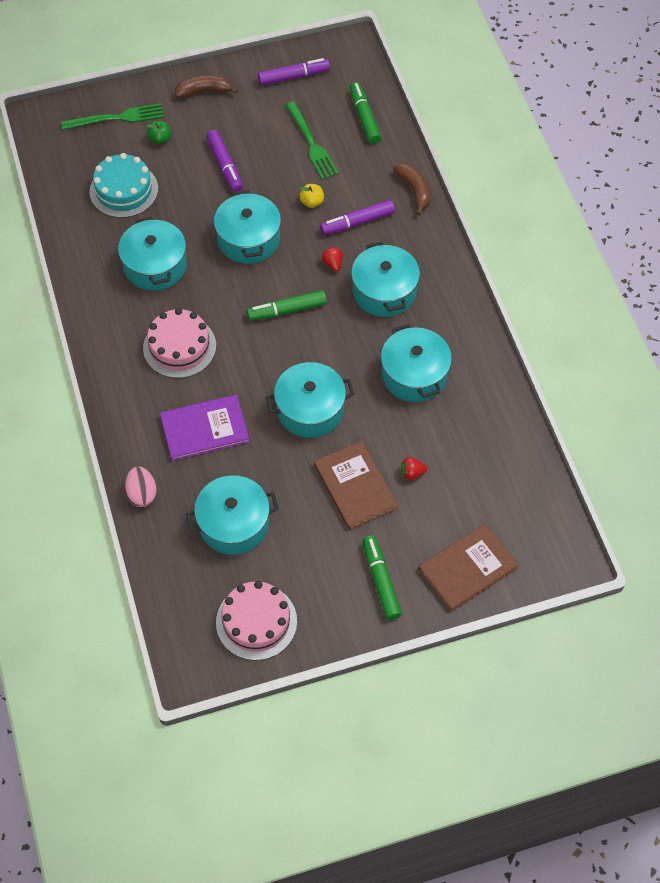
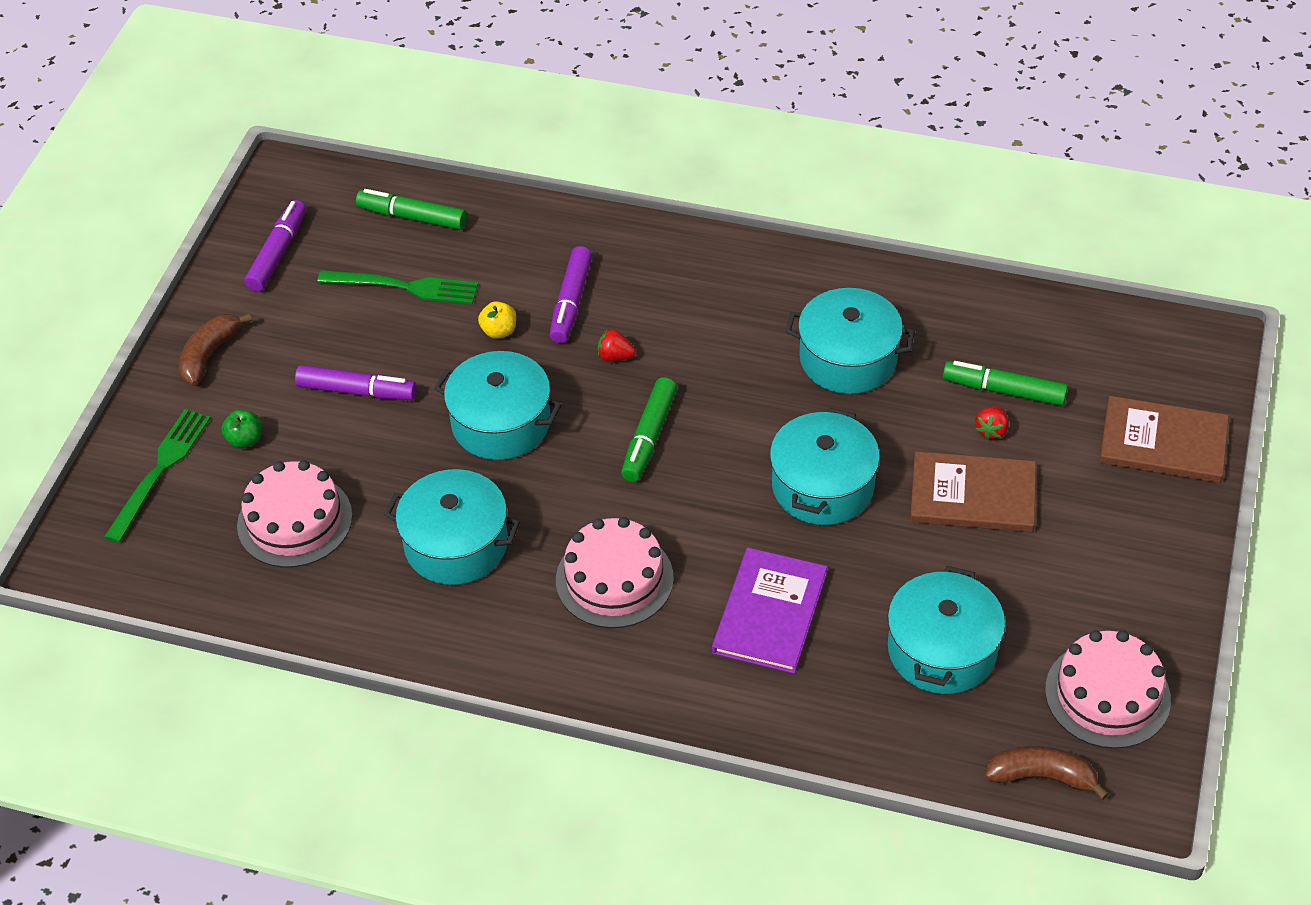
camera: 55 degrees left, 10 degrees down
(124, 190) = (295, 521): turquoise cake -> pink cake
(142, 494) = (823, 733): pink egg -> none
(381, 580) = (1127, 535): green marker -> green marker (1004, 390)
(384, 291) = (700, 327): turquoise pot -> none
(414, 191) = (571, 225): brown banana -> brown banana (1041, 776)
(468, 568) = (1163, 443): brown book -> brown book turned 75 degrees counterclockwise

